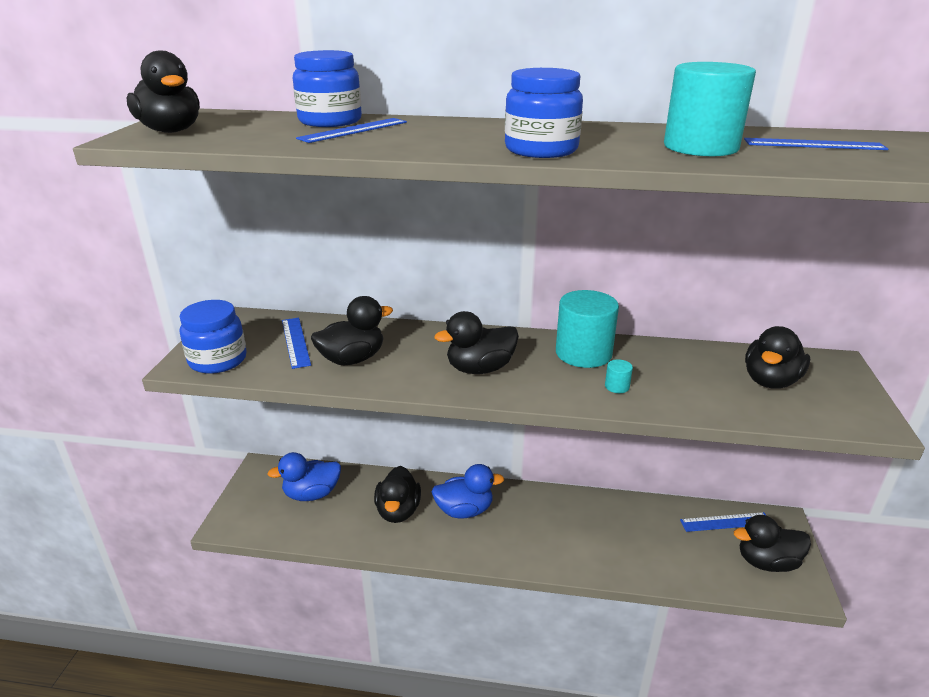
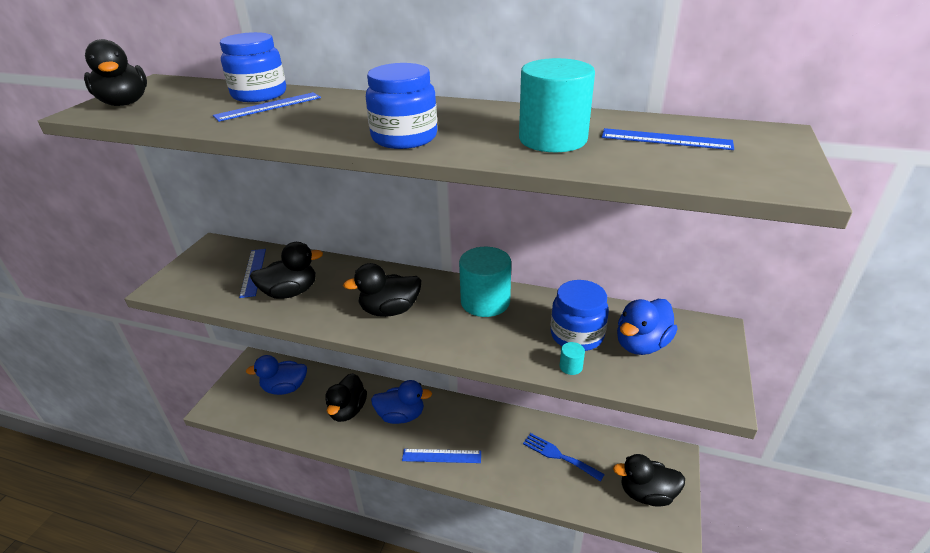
camera: 10 degrees right, 5 degrees up
(218, 360) = (187, 285): blue jar -> blue jar (577, 335)
(617, 386) = (499, 338): turquoise cylinder -> turquoise cylinder (571, 367)
(659, 534) = (559, 456): none -> blue fork
(725, 522) = (622, 451): blue ruler -> blue ruler (441, 456)
(770, 381) = (641, 344): black duck -> blue duck

